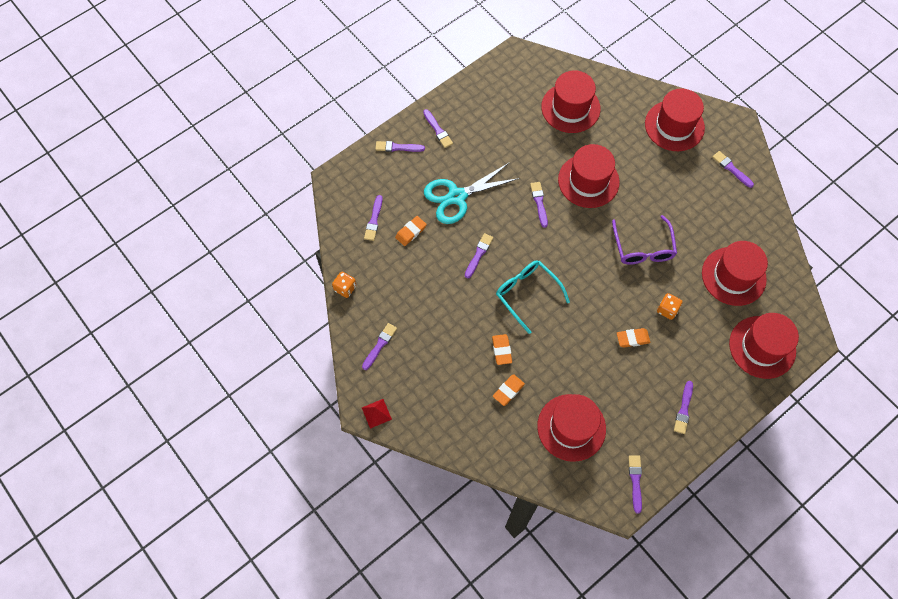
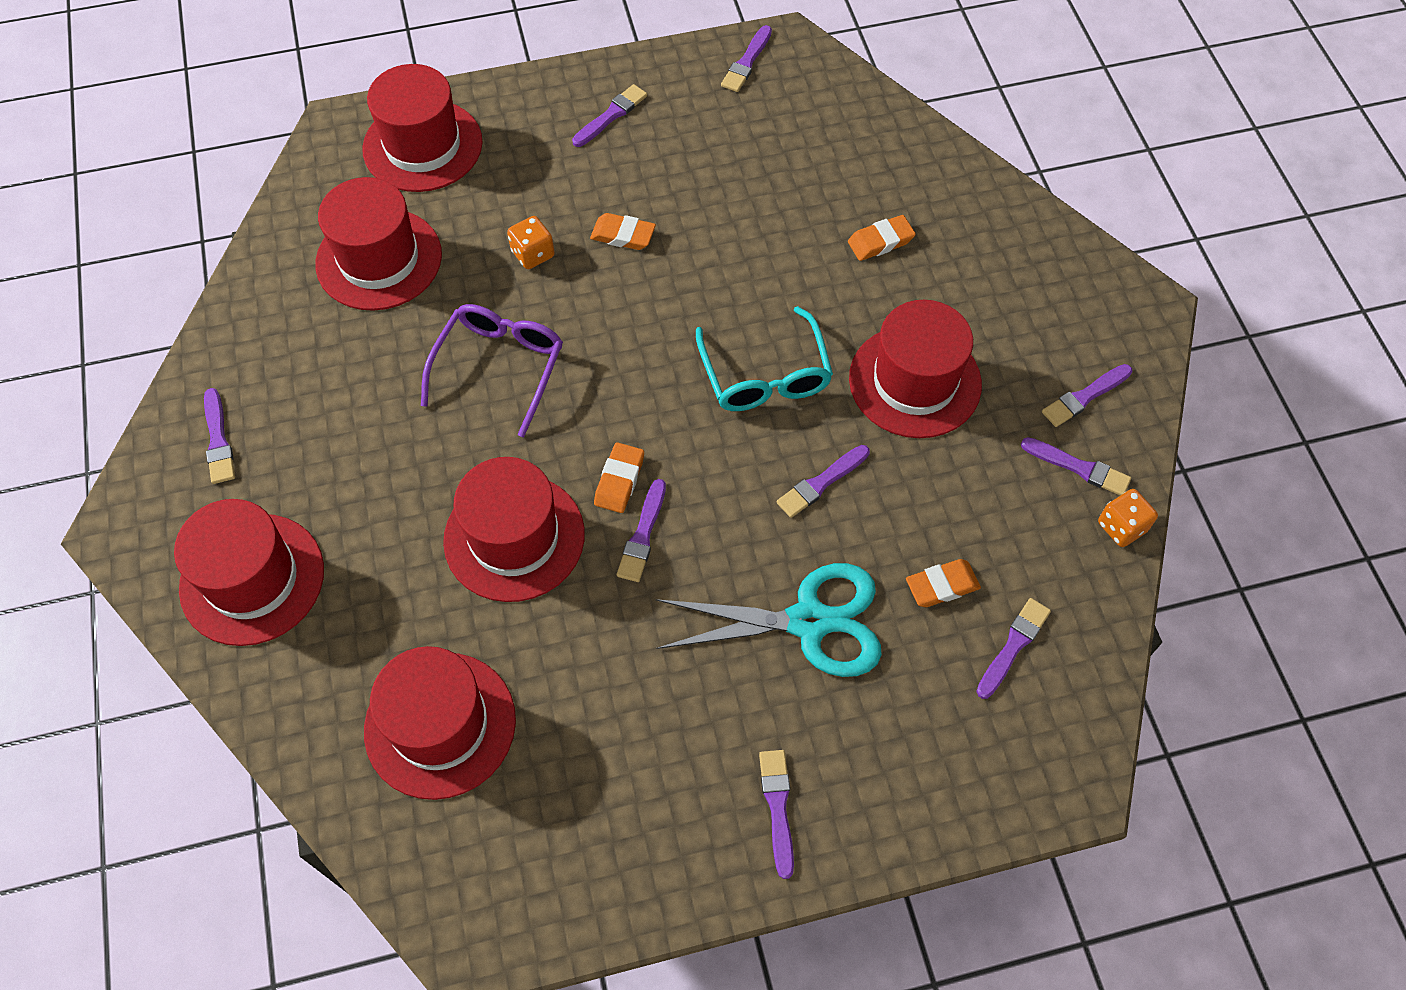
camera: 155 degrees left, 5 degrees down
(376, 413) = (1127, 293): red pyramid -> none
(397, 147) = (893, 803): purple brush -> purple brush (1078, 467)
(501, 350) = (861, 304): orange eraser -> orange eraser (619, 480)
(571, 427) = (804, 157): red hat -> red hat (915, 381)

